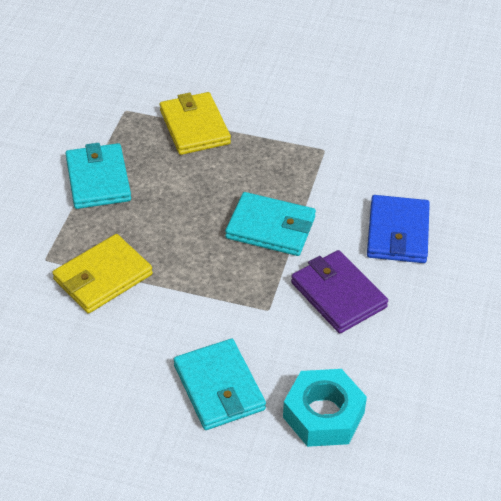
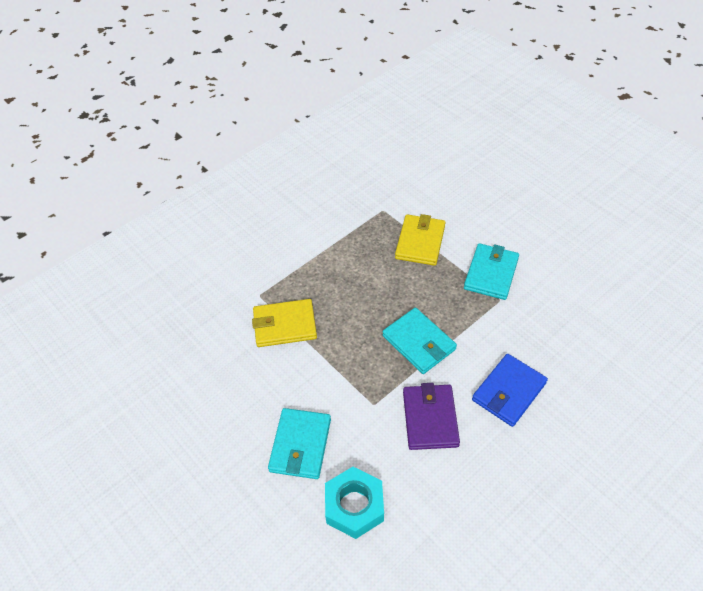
camera: 35 degrees right, 5 degrees up
(98, 179) = (330, 253): turquoise wallet -> turquoise wallet (491, 273)

